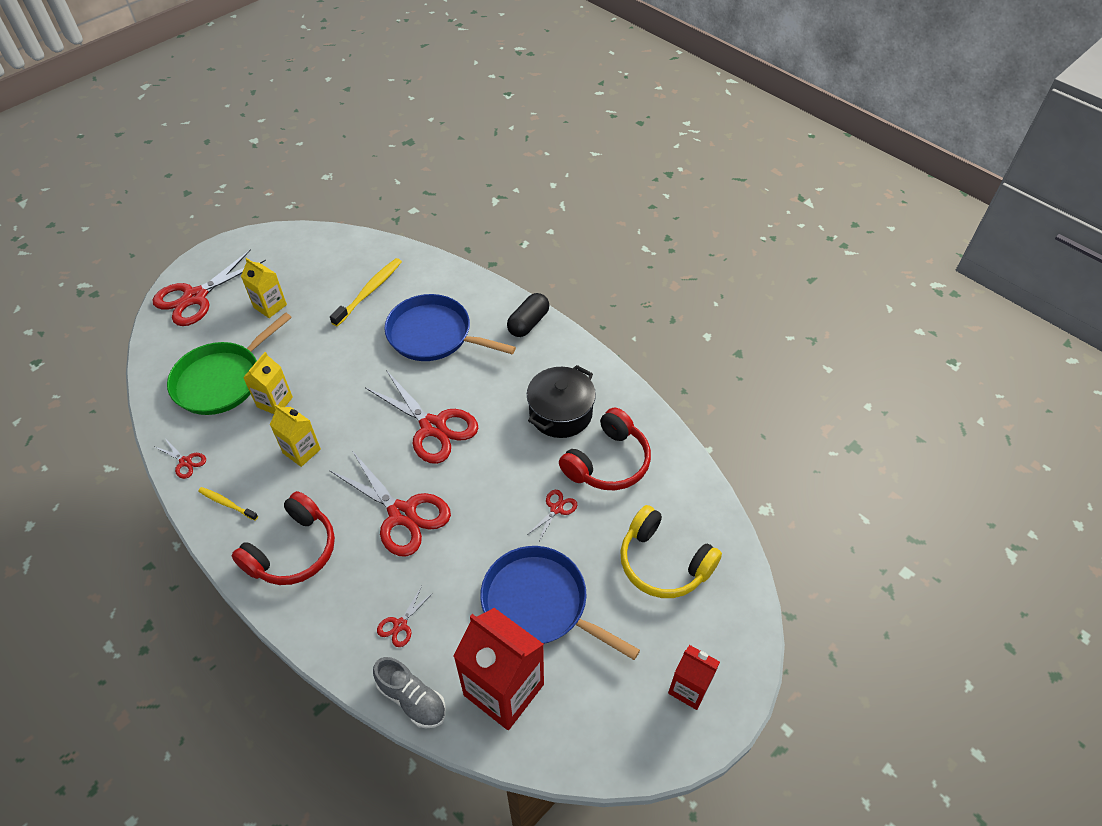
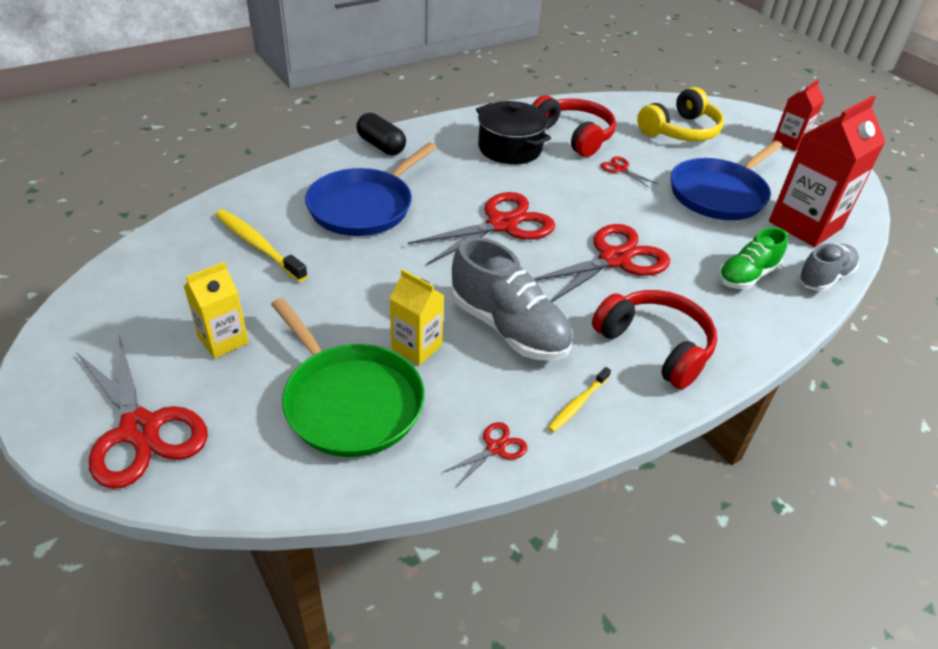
camera: 80 degrees left, 10 degrees down
(301, 451) = (508, 328): yellow carton -> grey shoe
(400, 625) = (746, 276): red scissors -> green shoe

